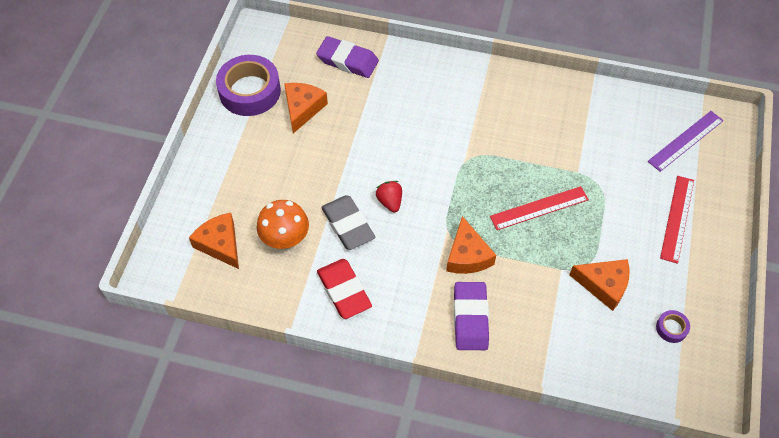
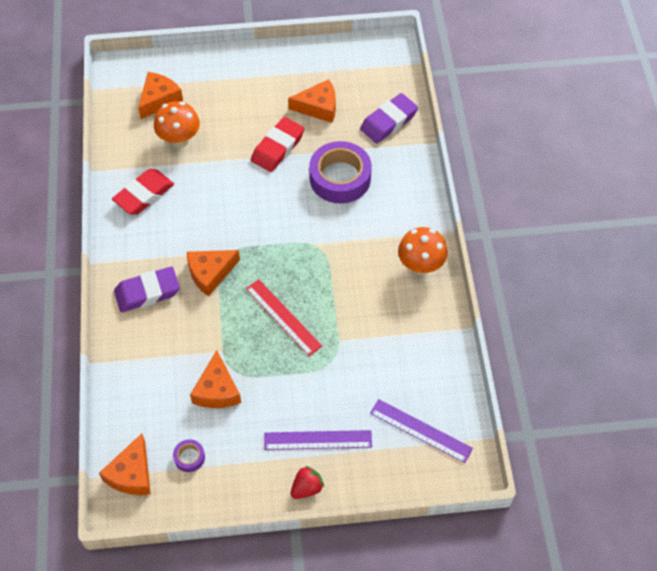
camera: 70 degrees right, 0 degrees up
(250, 91) = (320, 65): purple tape -> purple tape (340, 178)
(337, 156) = (278, 148): none -> red eraser
(347, 60) = (388, 121): purple eraser -> purple eraser turned 45 degrees clockwise
(348, 225) = (209, 177): grey eraser -> none
(390, 201) = (245, 200): red strawberry -> red strawberry (307, 488)
(519, 88) = (420, 265): none -> orange mushroom
(677, 218) = (318, 440): red ruler -> purple ruler
(678, 384) = (132, 474): none -> orange cheese

